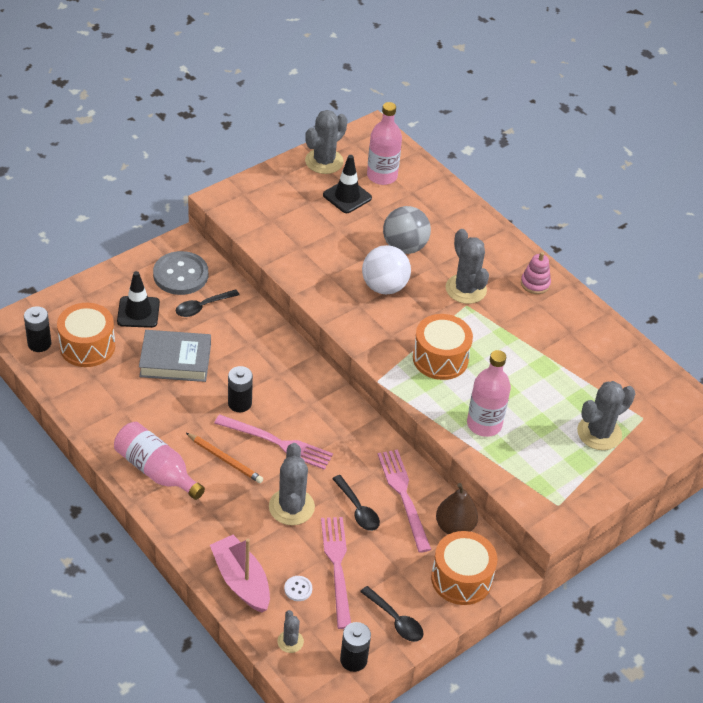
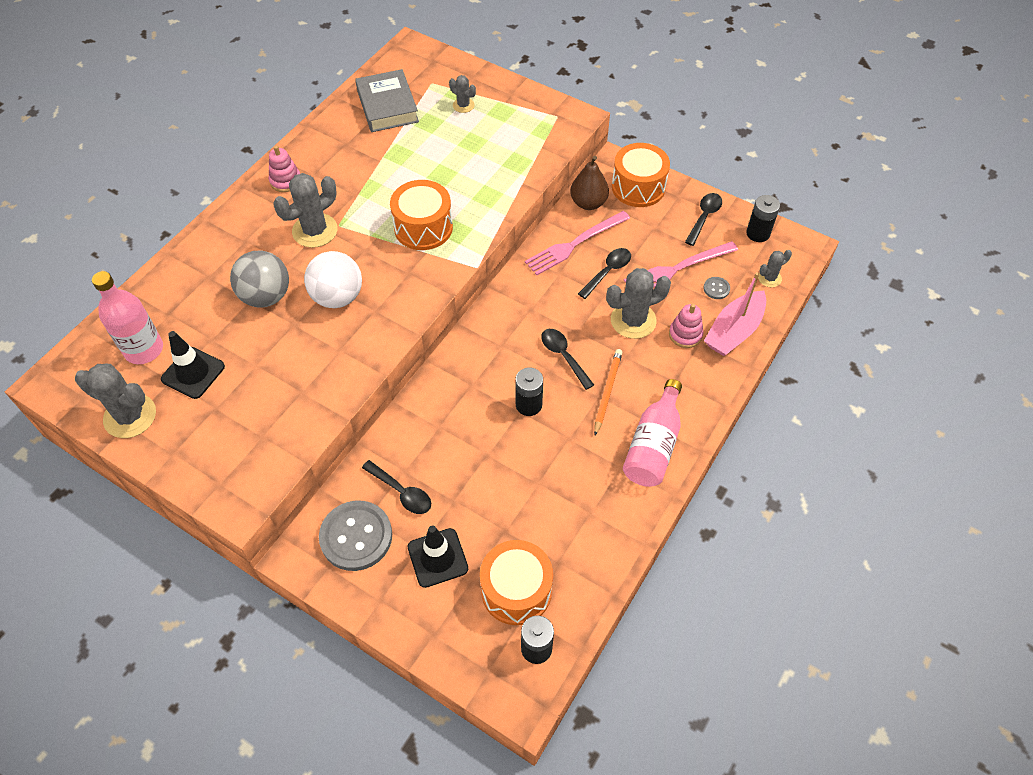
camera: 105 degrees left, 10 degrees up
(175, 360) = (496, 487): grey book -> grey book (387, 106)
(256, 540) = (685, 334): none -> pink stacking toy
(277, 443) = (563, 356): pink fork -> black spoon
(298, 589) = (716, 288): white button -> grey button
(484, 424) = (492, 179): pink bottle -> none
(599, 433) = (463, 105): grey cactus -> grey cactus, size x0.53

